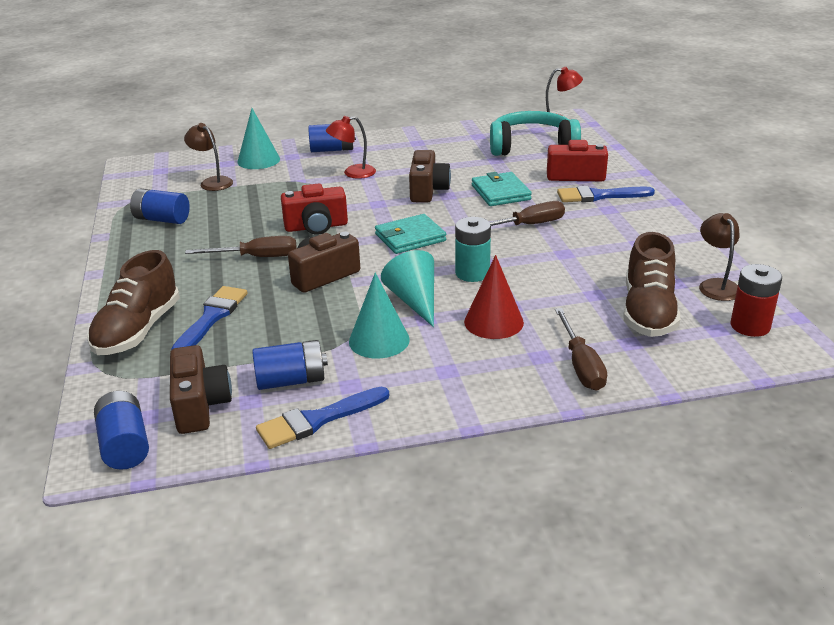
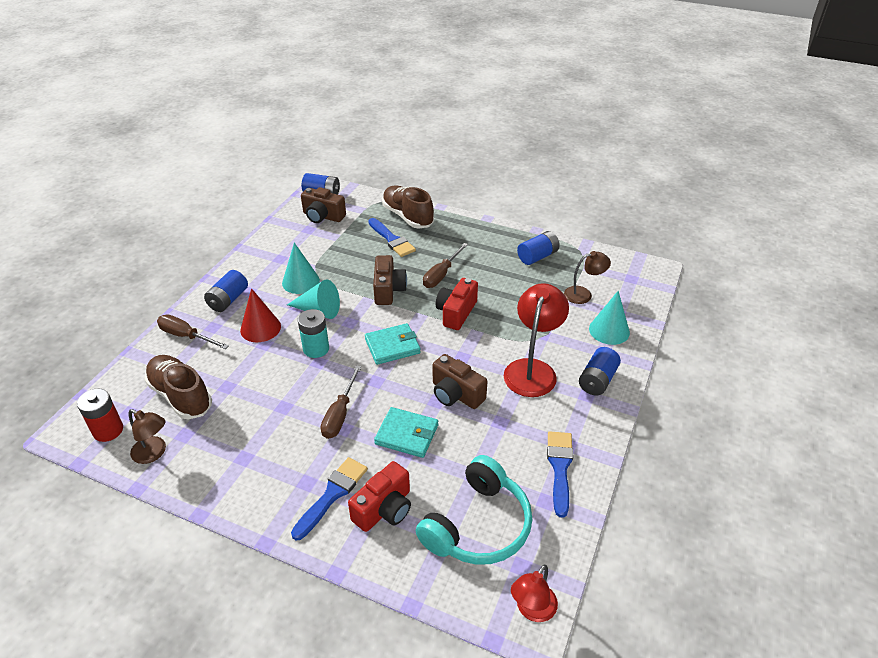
camera: 125 degrees right, 10 degrees up
(291, 381) = (306, 244): blue battery -> blue battery (228, 300)
(317, 420) = (270, 241): blue brush -> blue brush (560, 468)
(353, 173) = (532, 369): red lamp -> red lamp, size x1.70
(410, 237) = (392, 346): turquoise wallet -> turquoise wallet turned 60 degrees clockwise

